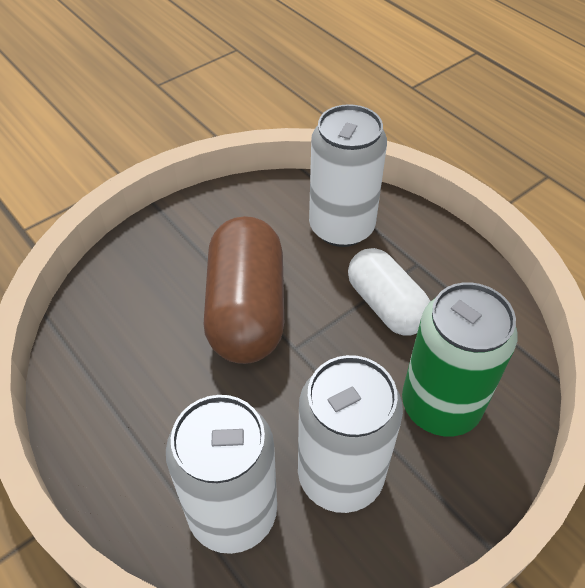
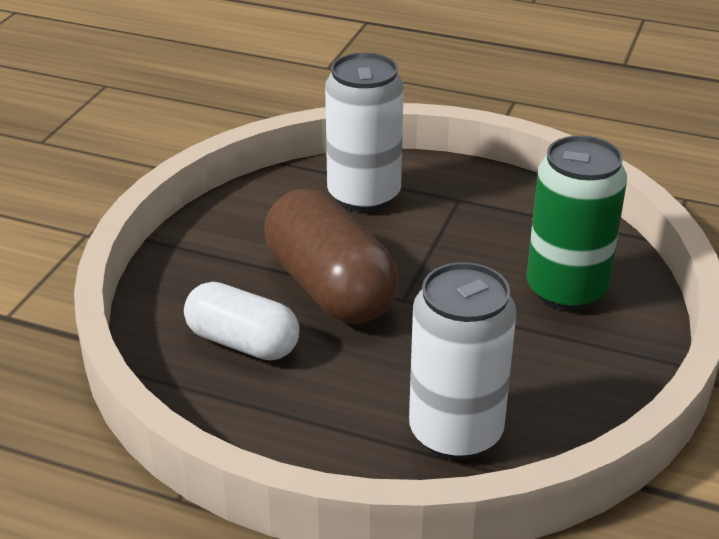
camera: 30 degrees left, 15 degrees down
(340, 475) = (525, 369): white can -> none
(386, 305) = (458, 238): white capsule -> white capsule (242, 343)

